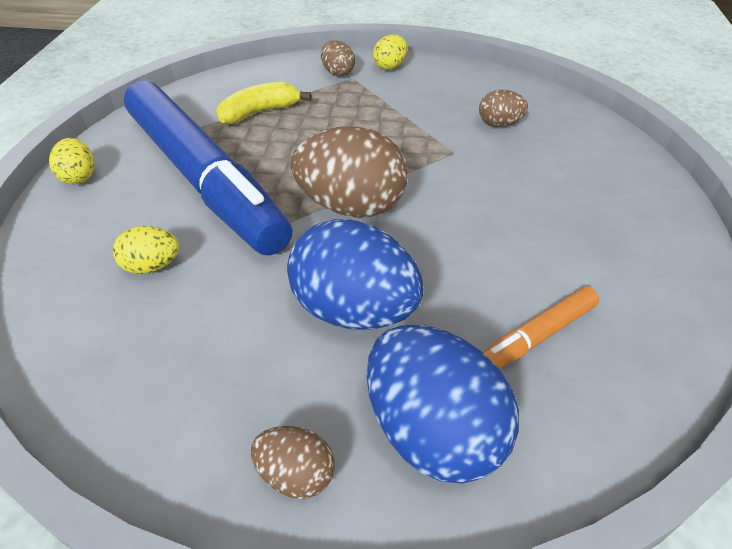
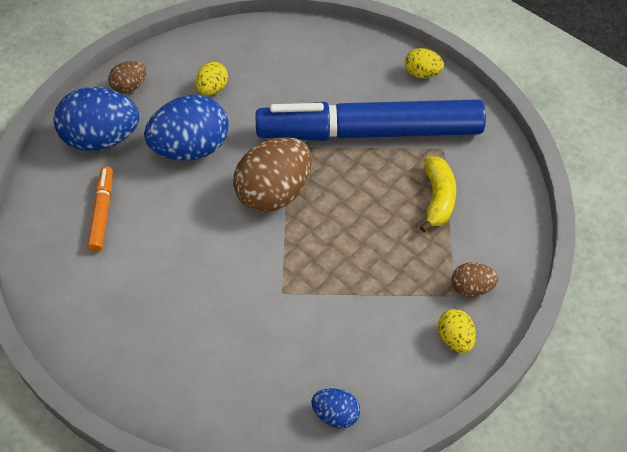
camera: 125 degrees right, 10 degrees up
(152, 266) = (300, 82): yellow egg -> yellow egg (212, 89)
(499, 124) = (291, 353): brown egg -> none
(514, 89) = (335, 415): none -> blue egg

